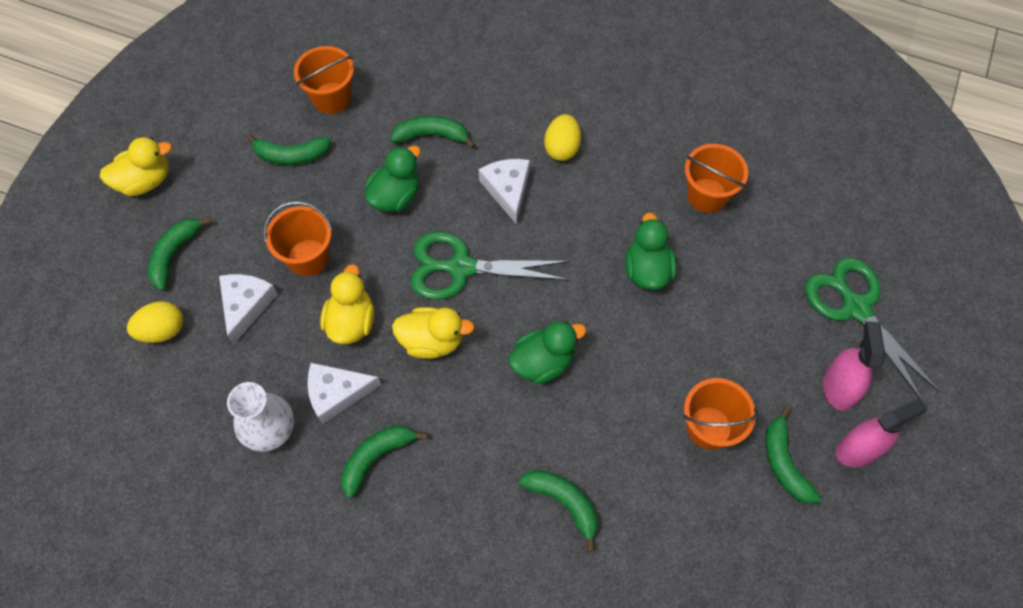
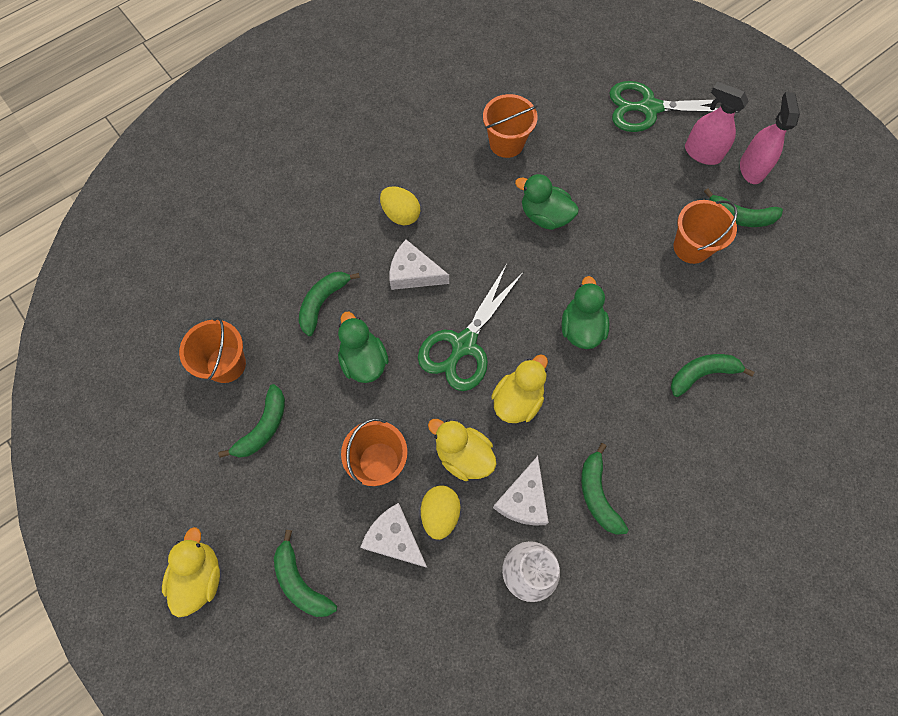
camera: 60 degrees left, 5 degrees up
(162, 330) = (375, 628): yellow egg -> yellow egg (440, 514)

